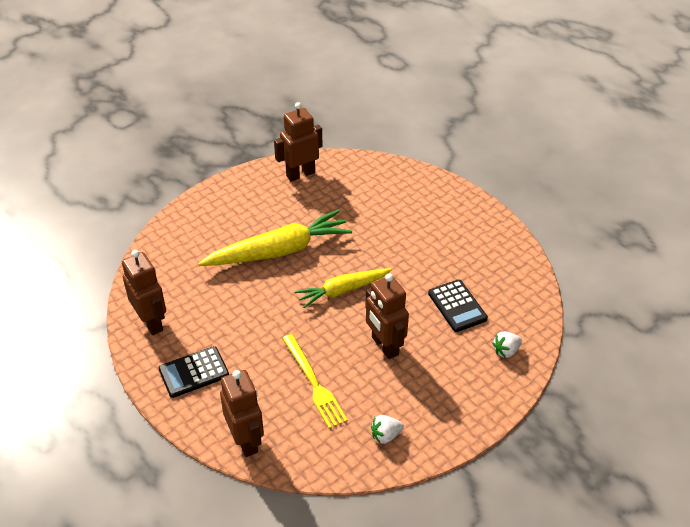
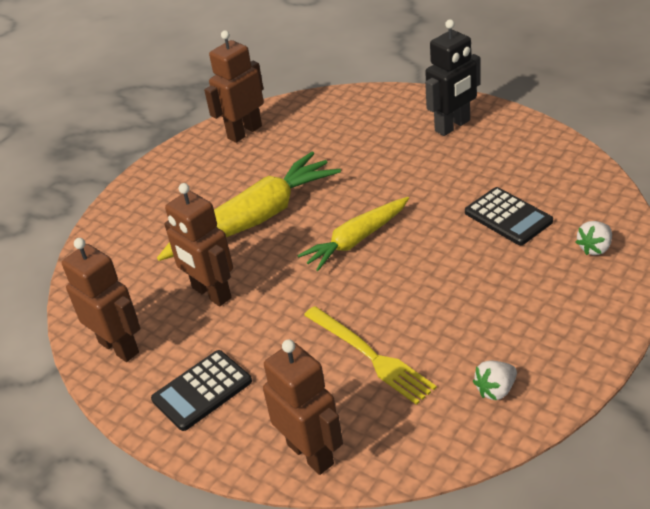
camera: 10 degrees left, 5 degrees down
(384, 346) = (440, 286): brown robot -> brown robot (211, 293)
(453, 216) = (452, 126): none -> black robot

